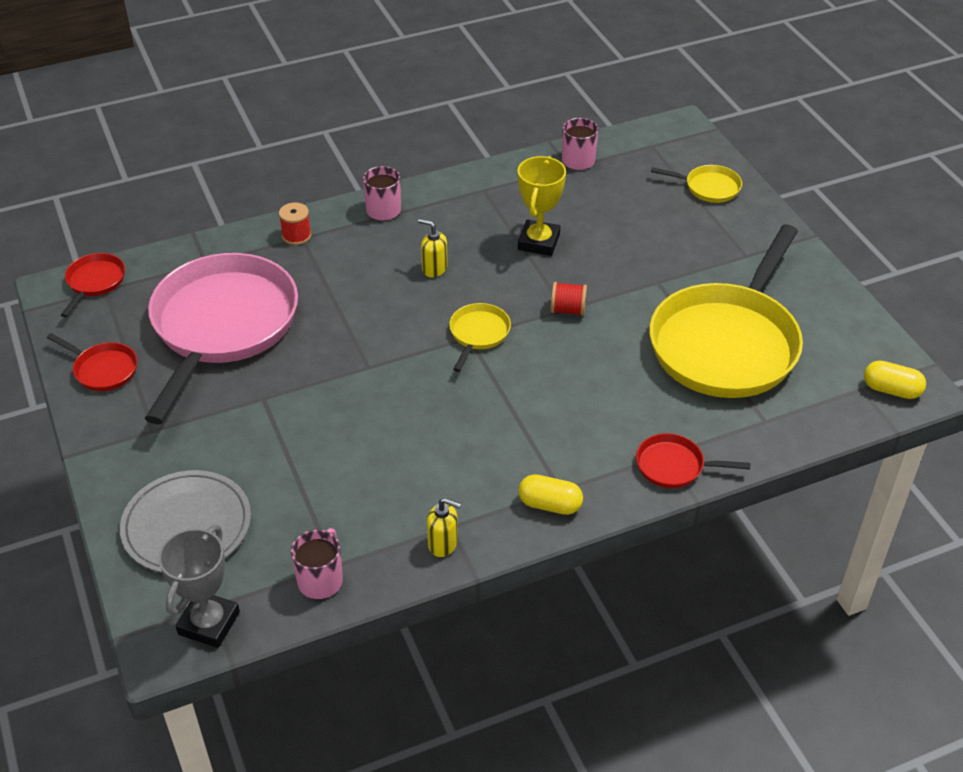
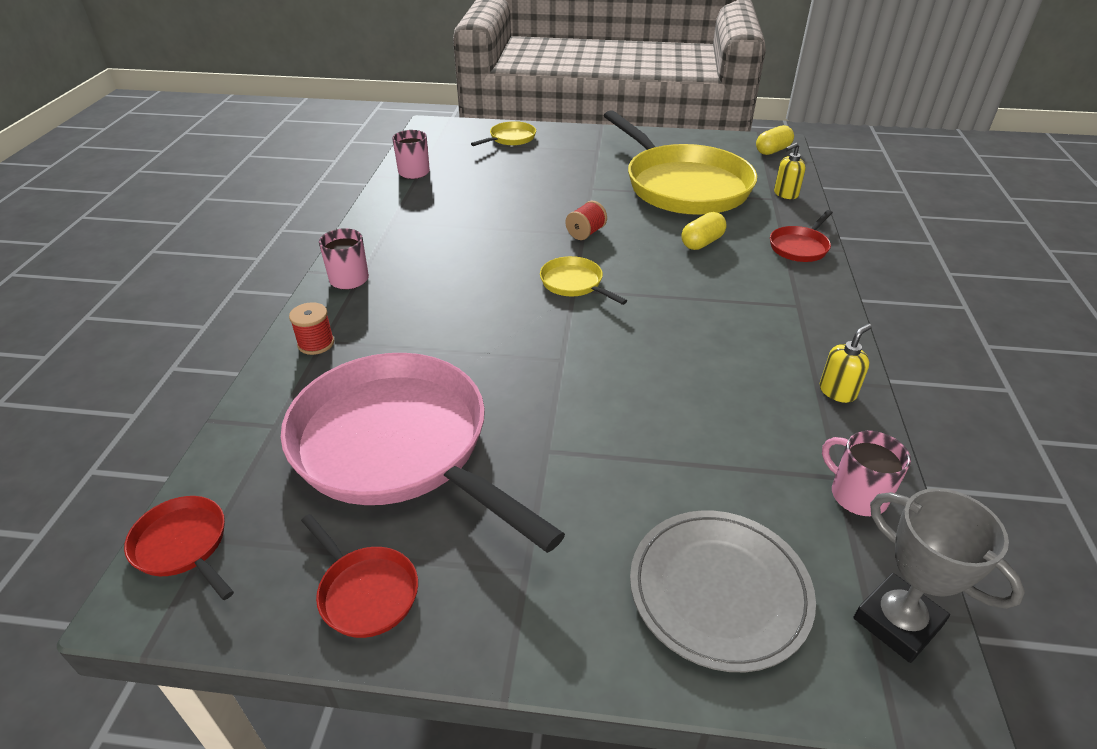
camera: 60 degrees left, 5 degrees down
(103, 369) = (365, 591): red pan -> red pan turned 75 degrees clockwise
(434, 269) = (464, 278): yellow soap dispenser -> yellow soap dispenser (785, 194)
(539, 242) = (489, 219): yellow trophy -> none
(550, 504) = (814, 316): yellow capsule -> yellow capsule (702, 243)

